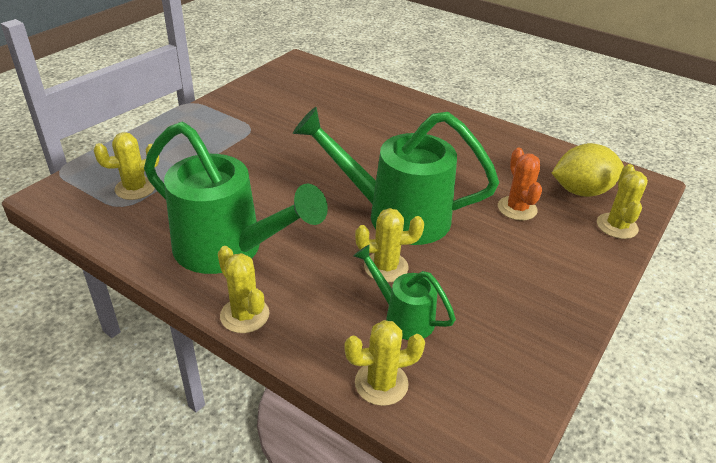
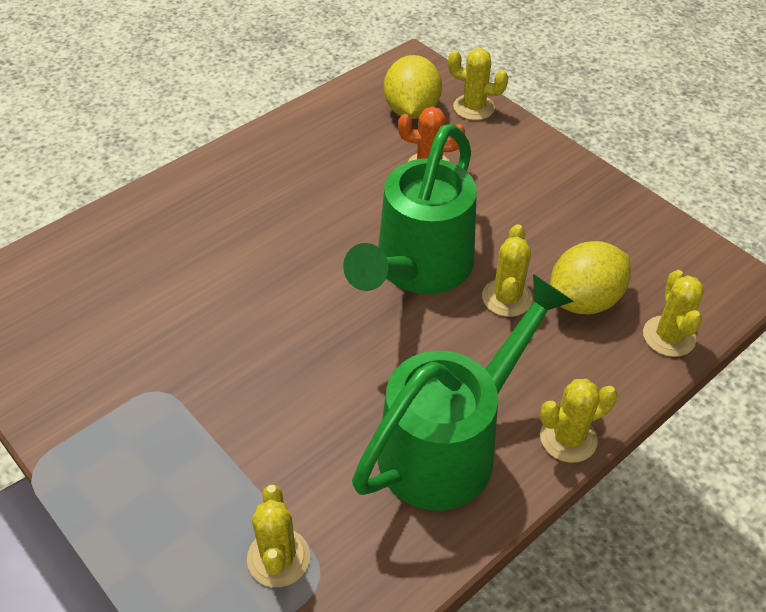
camera: 75 degrees left, 10 degrees up
(403, 317) = (584, 300): green watering can -> yellow lemon

